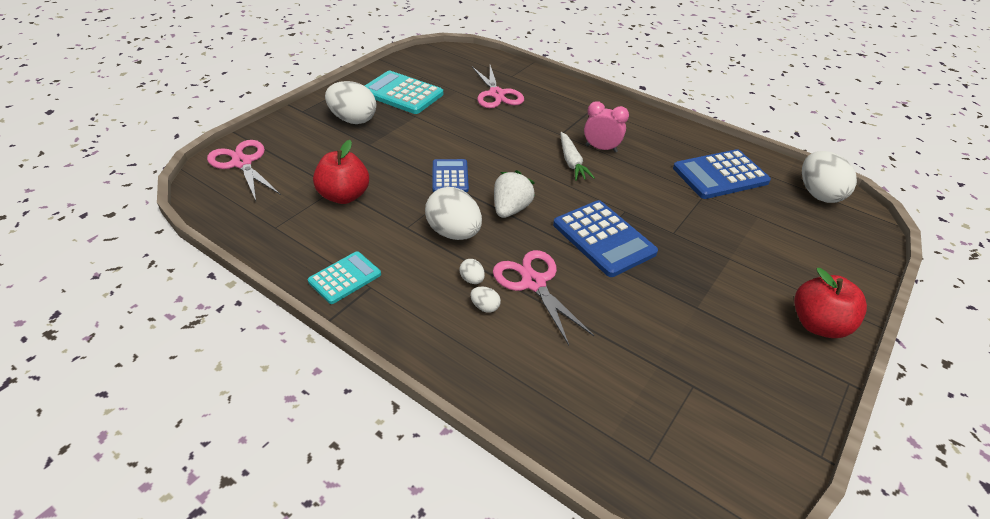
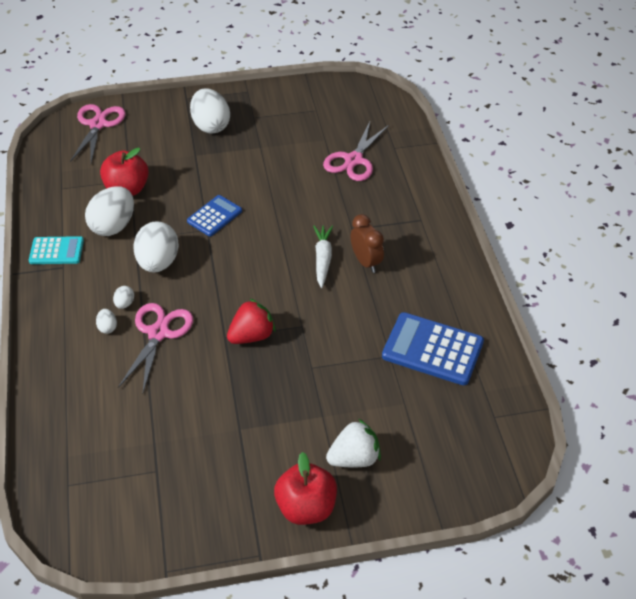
camera: 45 degrees right, 5 degrees up
(402, 93) = (277, 119): turquoise calculator -> none
(510, 209) = (220, 269): white strawberry -> white strawberry (354, 458)
(571, 162) = (322, 259): white carrot -> white carrot turned 150 degrees clockwise
(601, 148) = (366, 262): pink clock -> brown clock
(603, 239) = (251, 336): blue calculator -> red strawberry
(818, 194) = (497, 424): white egg -> white egg (113, 226)

